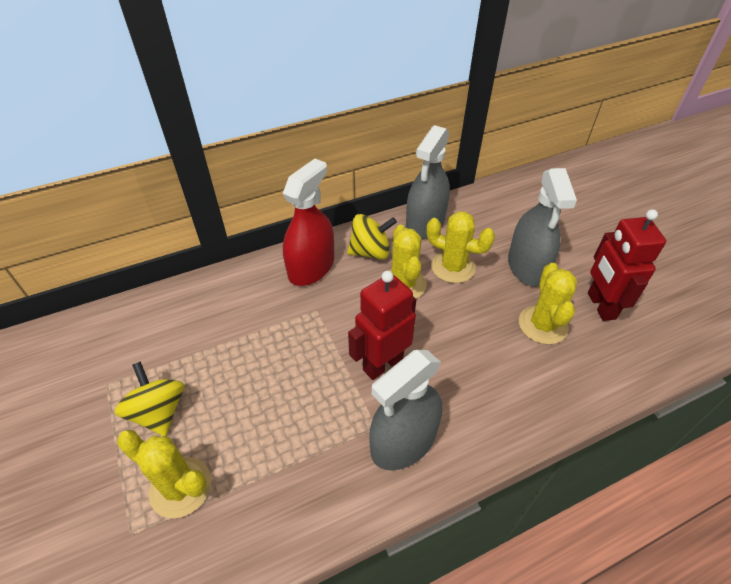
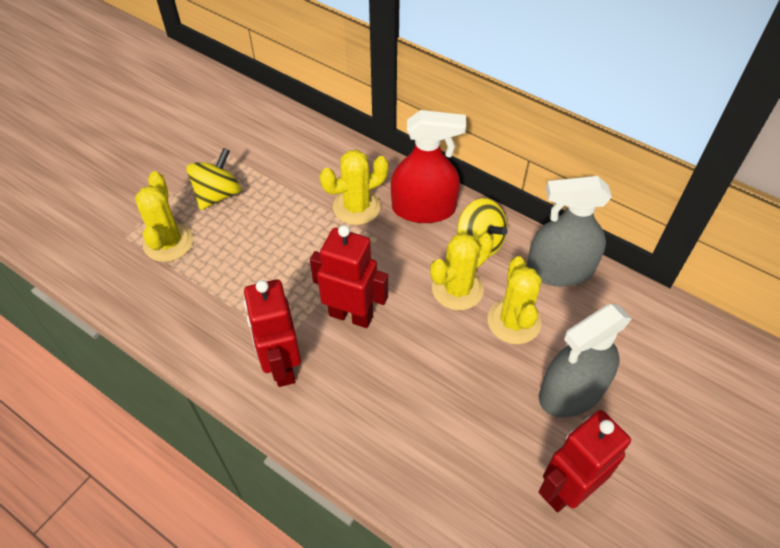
camera: 60 degrees right, 5 degrees up
(403, 441) = (282, 366): grey spray bottle -> red robot
(542, 325) = (493, 436): yellow cactus -> yellow cactus (356, 207)

